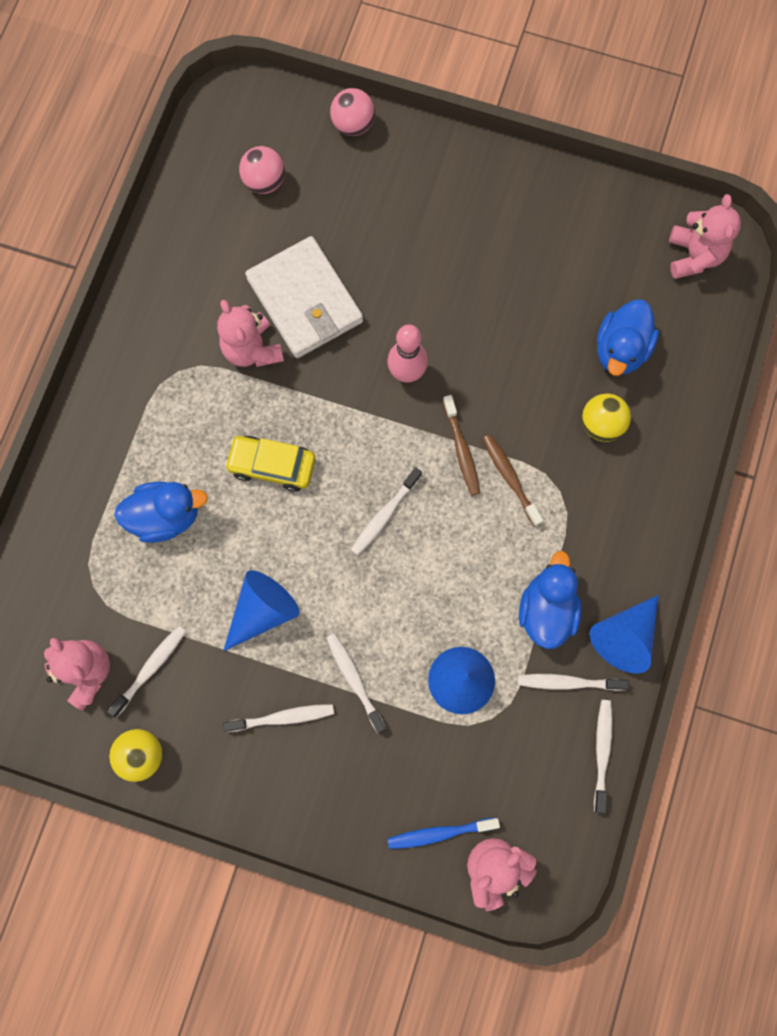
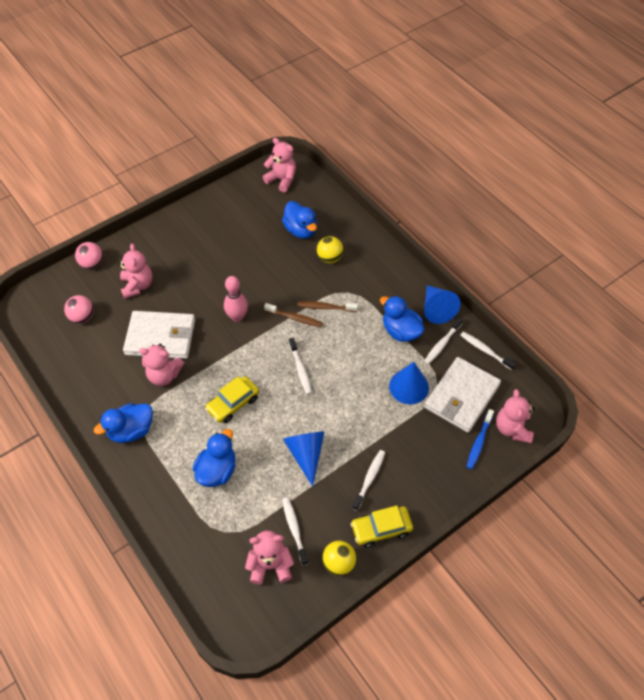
camera: 55 degrees left, 20 degrees down
(149, 372) = (131, 431): none -> blue duck
(222, 779) = (381, 529): none -> yellow car
(354, 680) = (374, 433): white toothbrush -> none
(361, 209) = (137, 286): none -> pink teddy bear
(497, 764) = (461, 396): none -> white wallet

